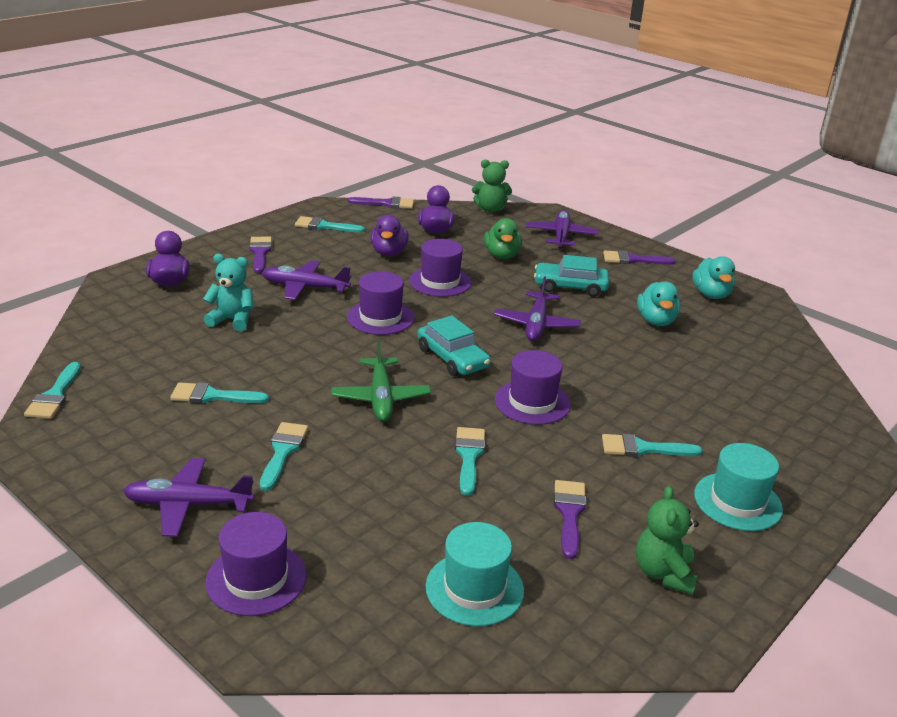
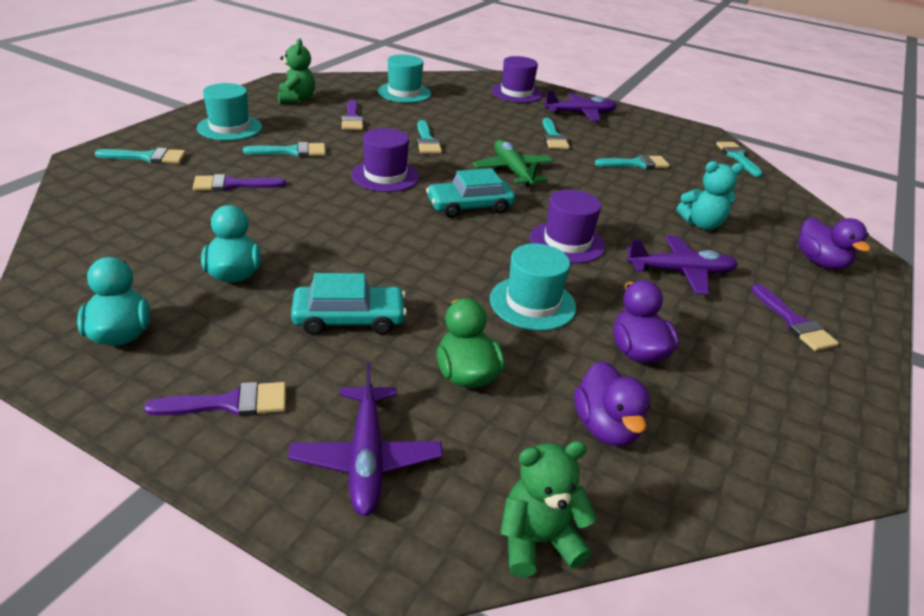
camera: 165 degrees right, 5 degrees up
(324, 226) = (783, 401): turquoise brush -> turquoise brush (148, 157)
(386, 203) = (756, 509): purple brush -> purple brush (232, 185)
(440, 282) = (532, 303): purple hat -> turquoise hat
(452, 358) = (469, 206): turquoise car -> turquoise car turned 60 degrees counterclockwise
(536, 324) = (391, 252): purple plane -> none

